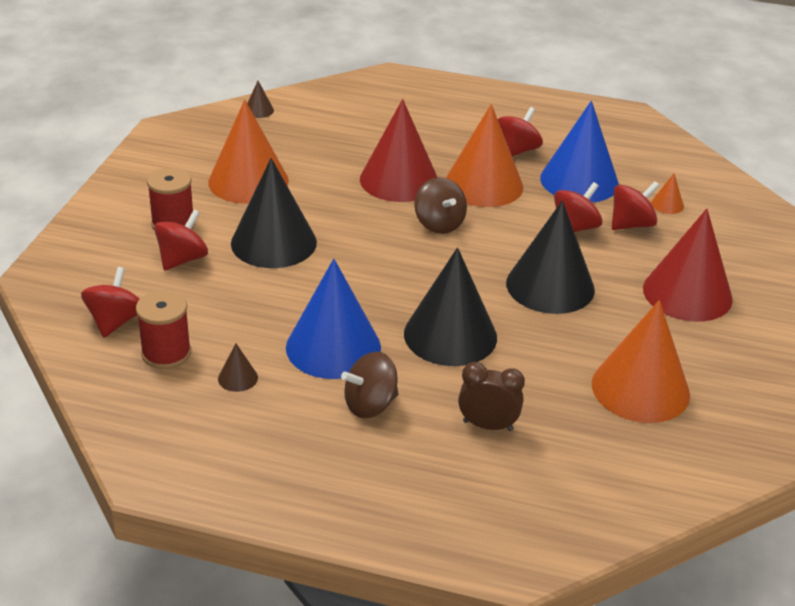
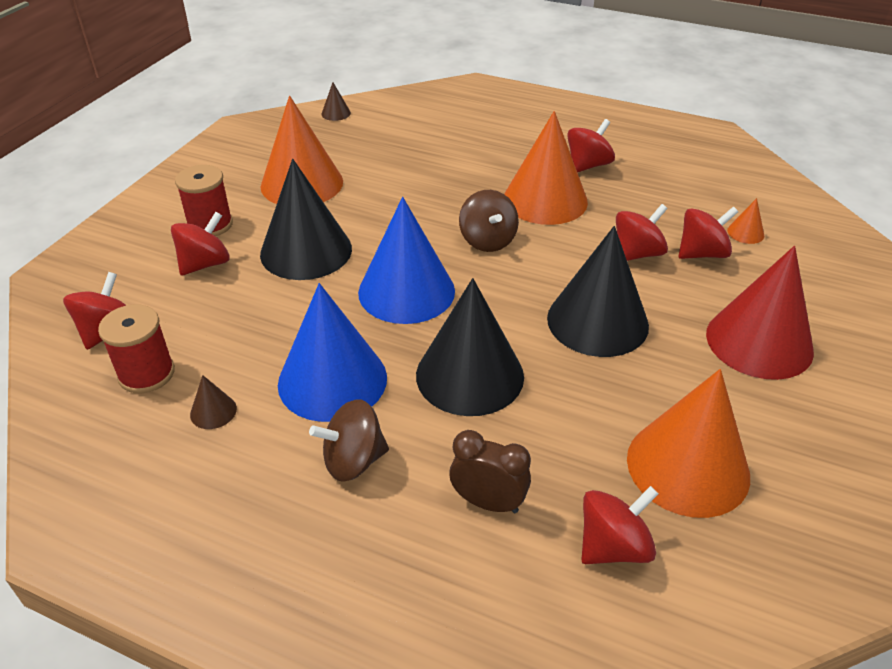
camera: 10 degrees right, 5 degrees up
(399, 180) = (456, 190): red cone -> none
(579, 181) = (650, 201): blue cone -> blue cone (406, 291)
(591, 446) = (613, 546): none -> red spinning top

